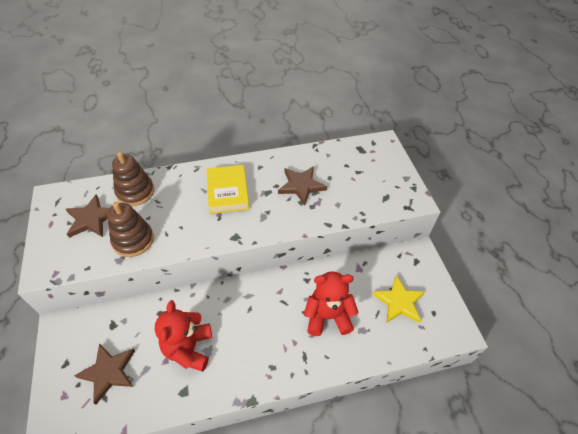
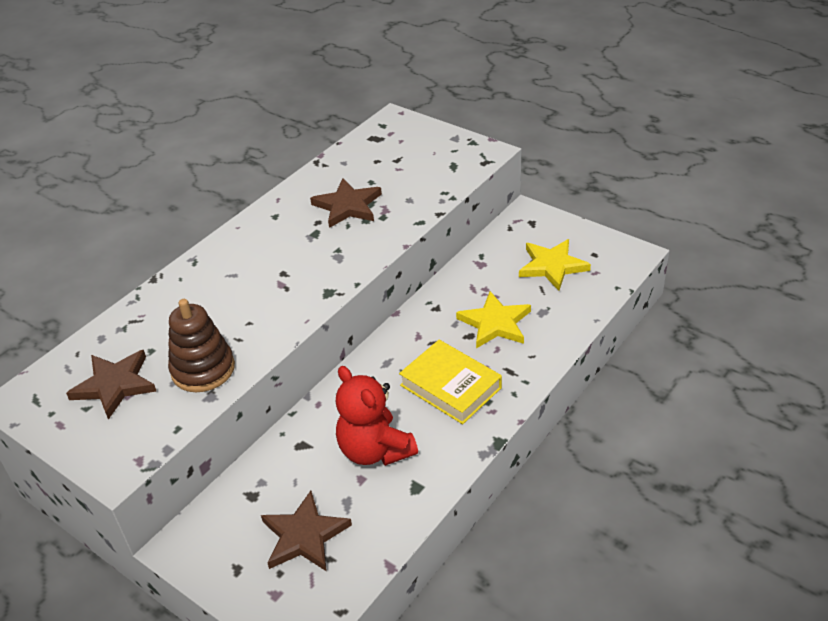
camera: 35 degrees left, 10 degrees down
(135, 192) = (140, 327): brown stacking toy -> none
(228, 192) = (265, 259): yellow book -> yellow book (450, 386)
(328, 316) = (495, 323): red teddy bear -> yellow star

